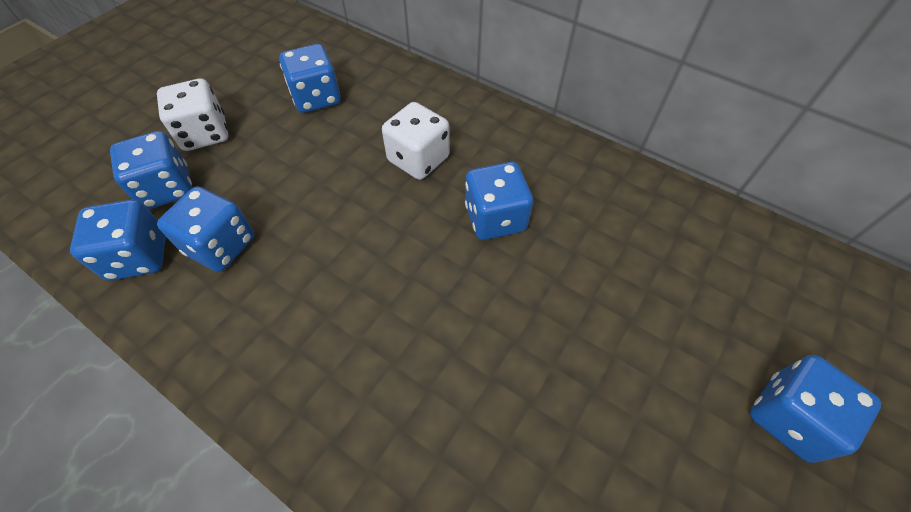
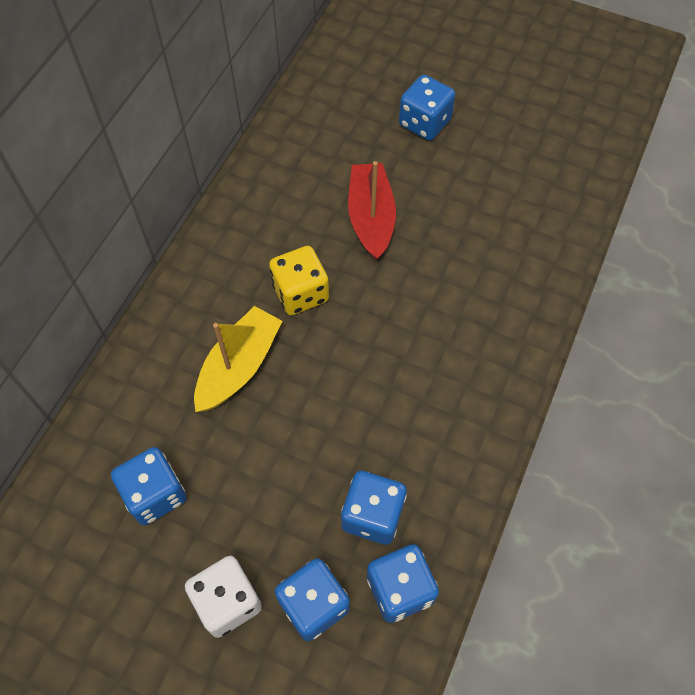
camera: 100 degrees left, 5 degrees up
(418, 159) = (239, 367): white dice -> yellow boat
(495, 218) = (300, 293): blue dice -> yellow dice
(599, 307) = (371, 218): none -> red boat

